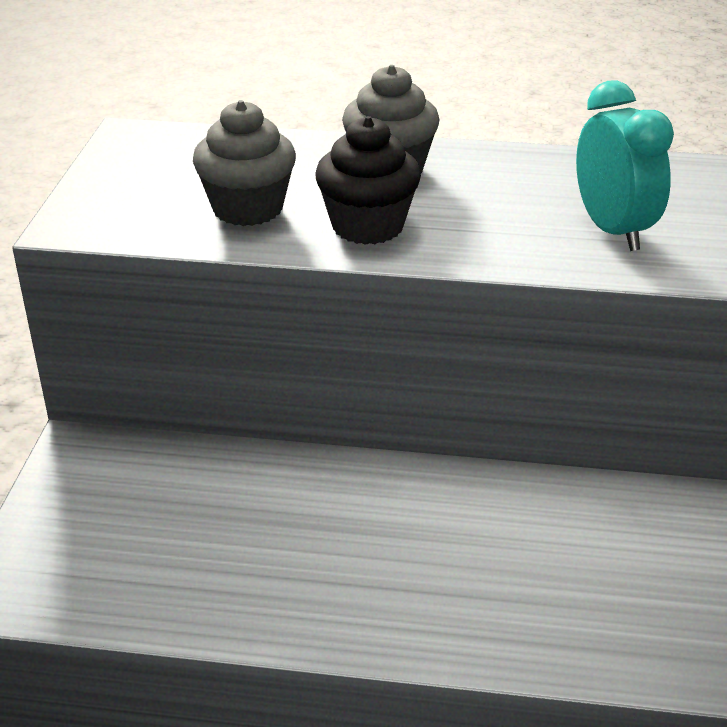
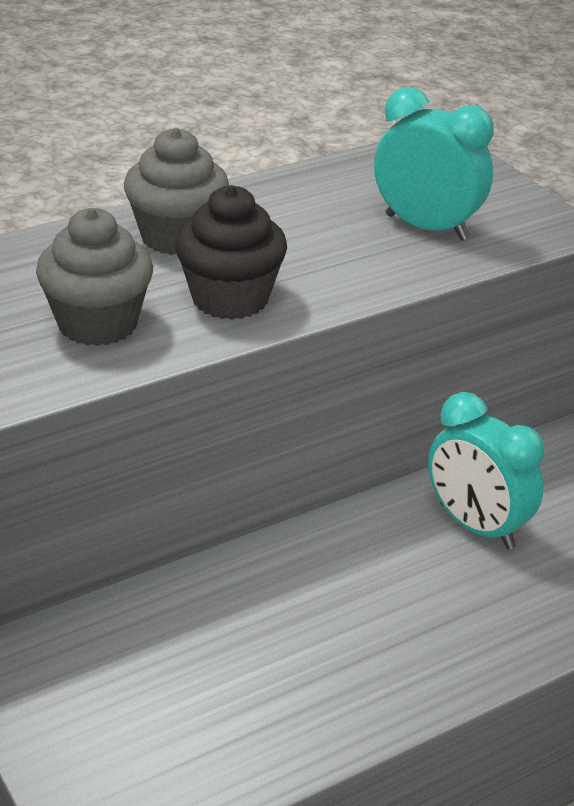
camera: 40 degrees left, 0 degrees up
(529, 530) = (476, 526): none -> turquoise clock

